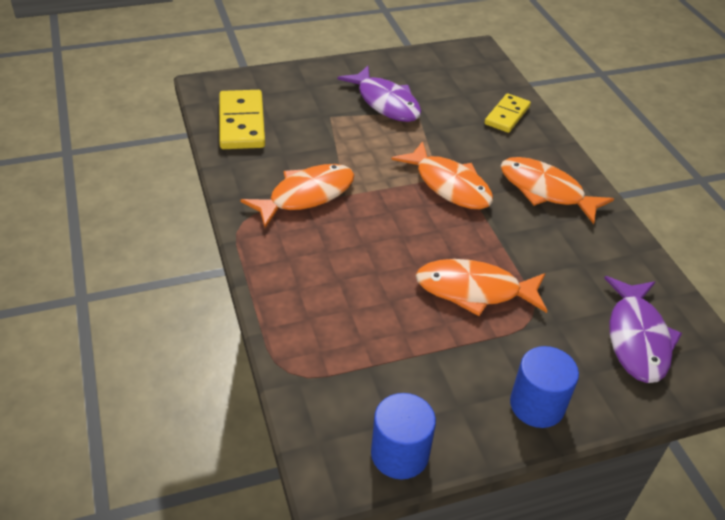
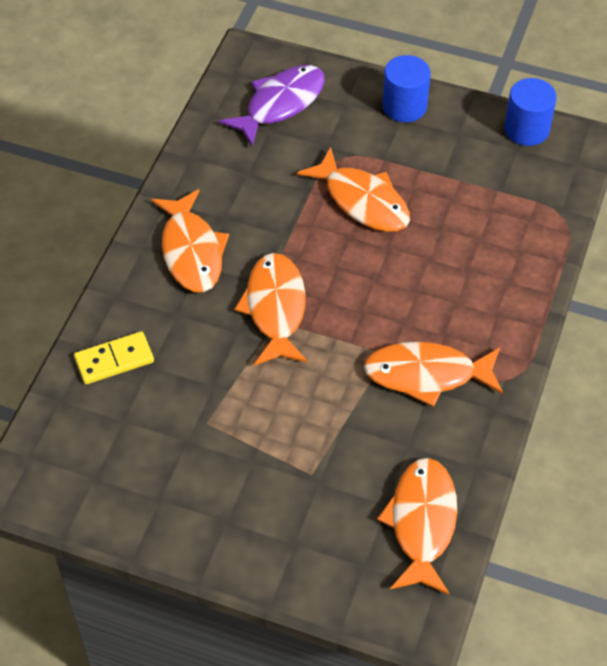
camera: 140 degrees left, 10 degrees up
(241, 123) = (422, 523): yellow domino -> orange fish
(385, 102) = (227, 459): purple fish -> none

